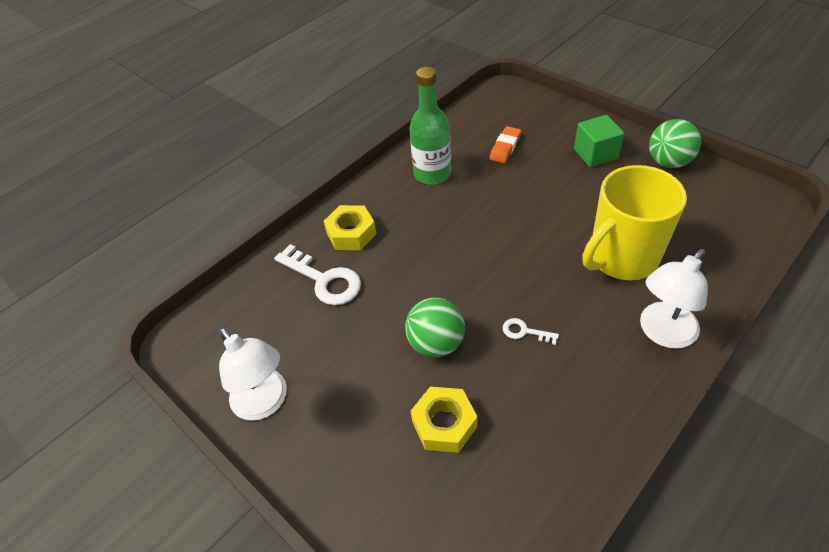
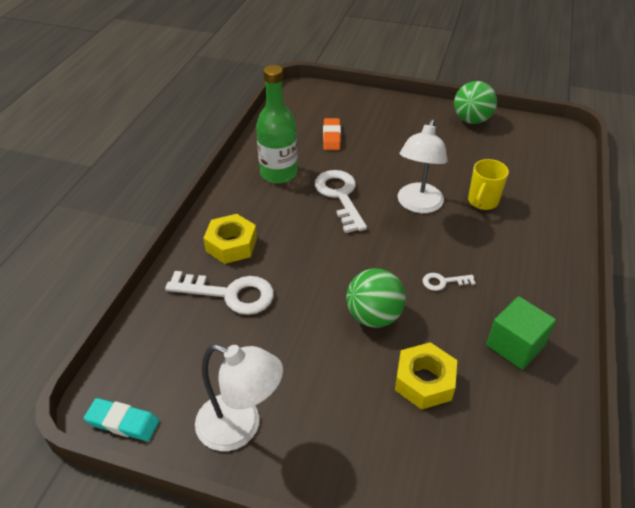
camera: 30 degrees left, 5 degrees down
(184, 363) = (123, 422): none -> turquoise eraser
(476, 212) = (340, 196): none -> white key
(595, 154) = (411, 126): green cube -> green cube (515, 345)
(621, 258) = (482, 201): yellow mug -> yellow mug, size x0.50
(662, 333) = (548, 249): white lamp -> white lamp (418, 205)

